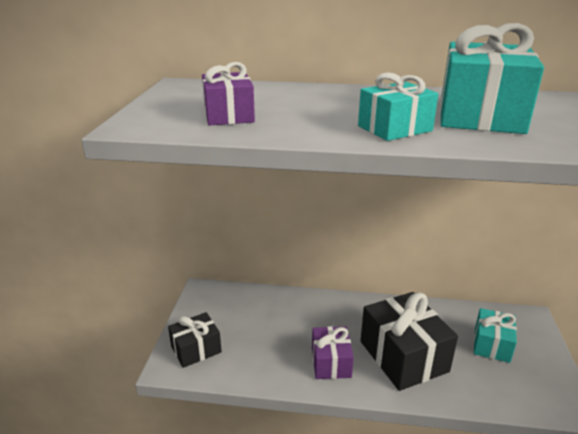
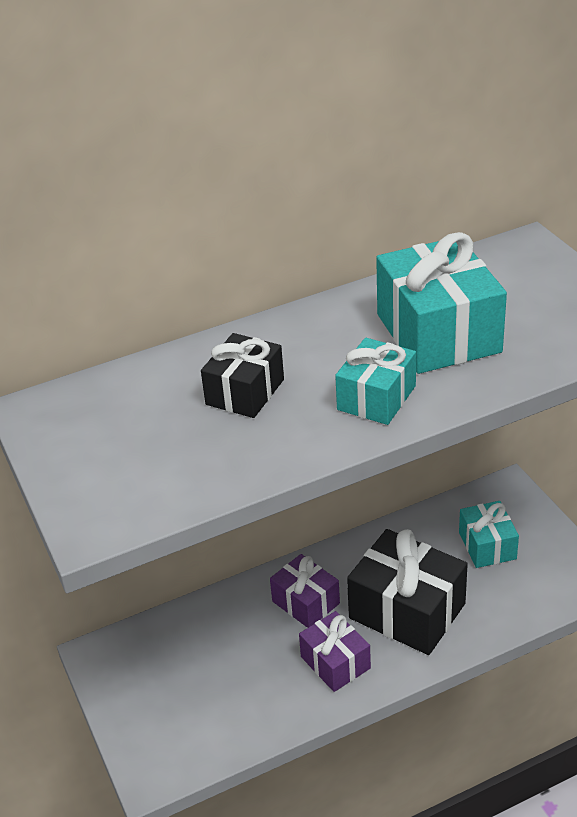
camera: 30 degrees left, 10 degrees up
(196, 349) = (164, 736): black gift -> black gift (245, 392)
(228, 115) = (179, 452): purple gift -> purple gift (306, 602)

